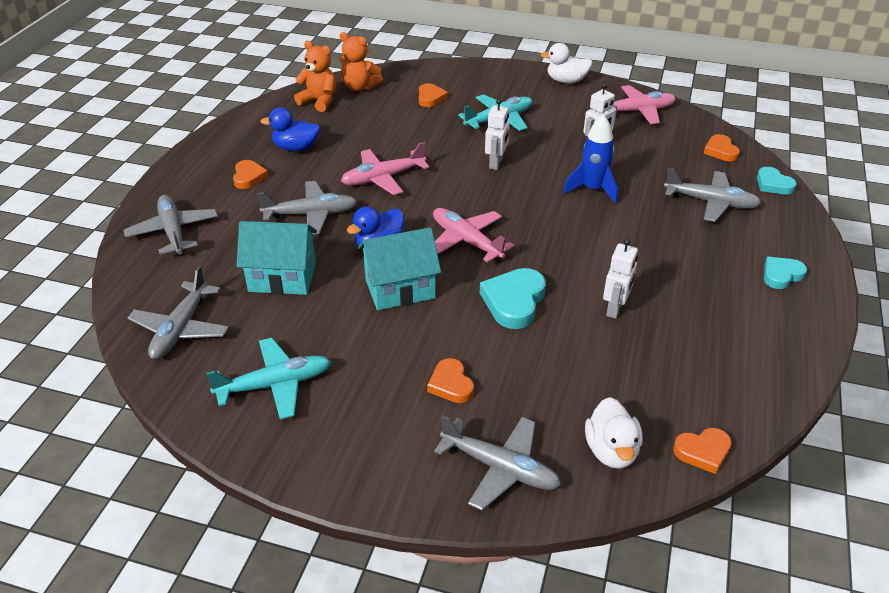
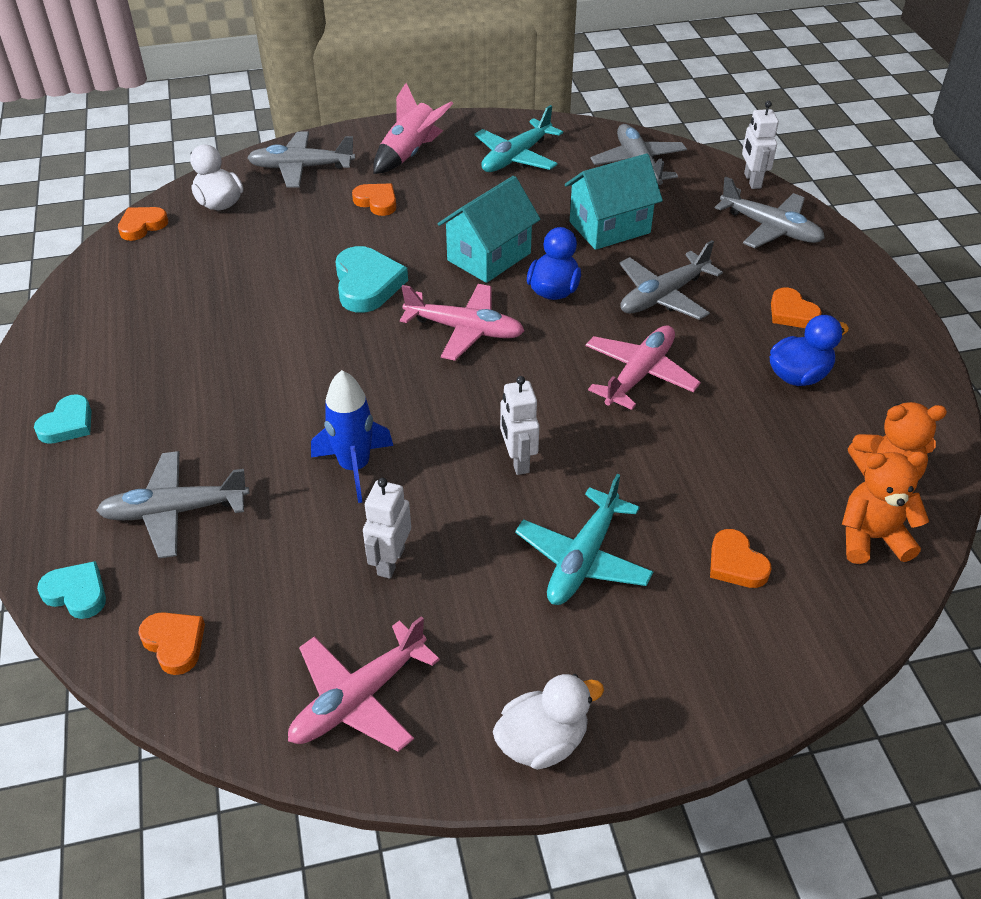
camera: 150 degrees right, 5 degrees up
(372, 437) = (410, 154): none -> pink rocket
(615, 308) = (258, 314): white robot -> white robot (752, 181)

